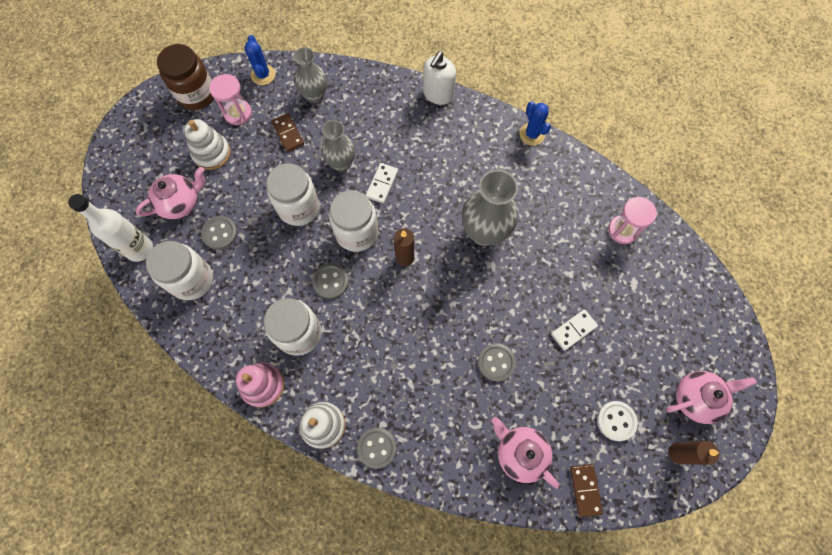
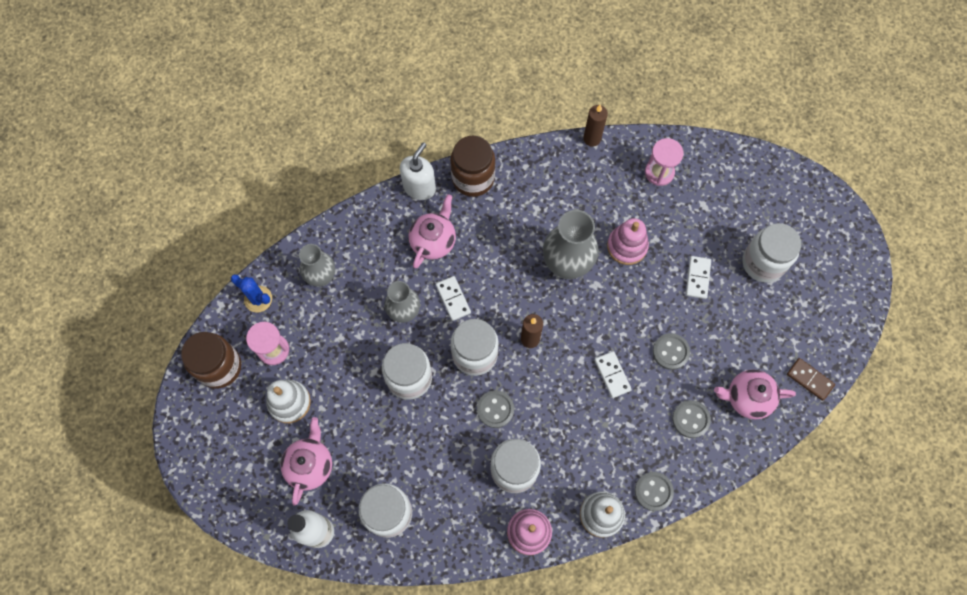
camera: 45 degrees left, 0 degrees up
(220, 233) = (369, 457): grey button -> grey button (690, 419)
(288, 133) = (334, 328): brown domino -> none
(435, 337) = (612, 375): none -> white domino
(438, 94) = (419, 187): white soap dispenser -> white soap dispenser turned 135 degrees counterclockwise
(480, 119) = (473, 178): none -> brown jar
(532, 134) = (523, 156): blue cactus -> none
(542, 259) = (627, 246): none -> pink stacking toy
(616, 421) = (784, 314): white button -> none
(638, 367) = (763, 262): none -> white jar
(677, 453) = (840, 297): brown candle -> brown candle (592, 139)
(696, 398) = (817, 249): pink teapot -> pink teapot (433, 241)

